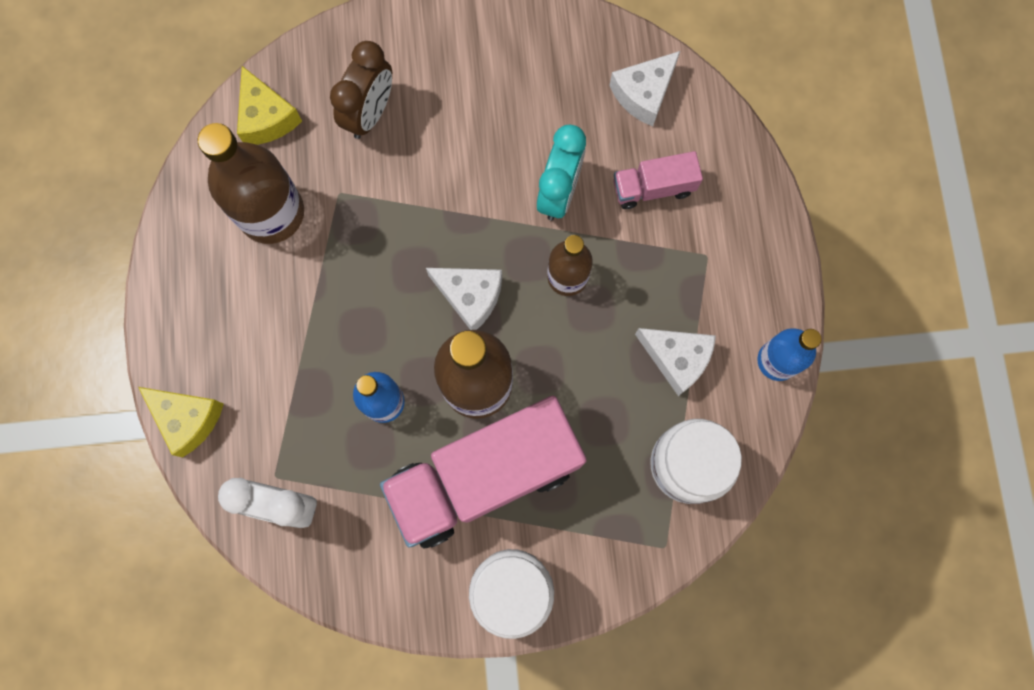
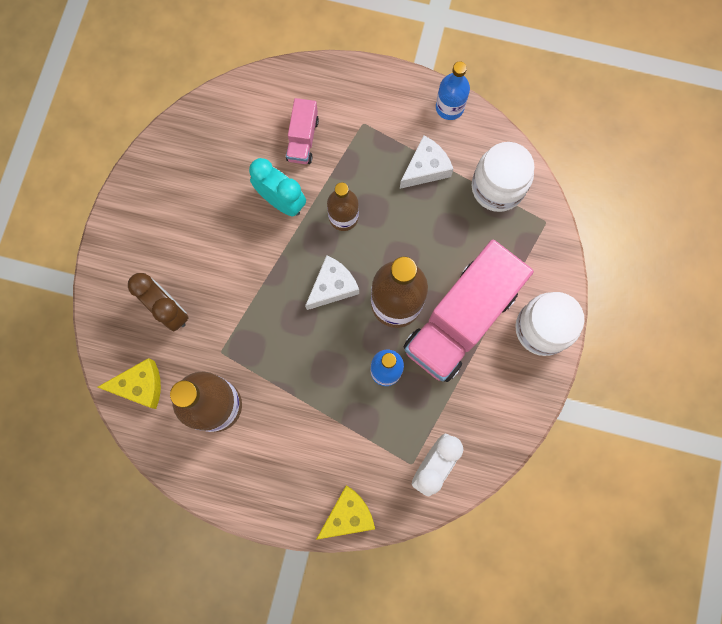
camera: 70 degrees left, 0 degrees up
(484, 476) = (460, 320): pink truck -> pink truck turned 45 degrees clockwise
(644, 94) = (233, 120): white cheese -> none

